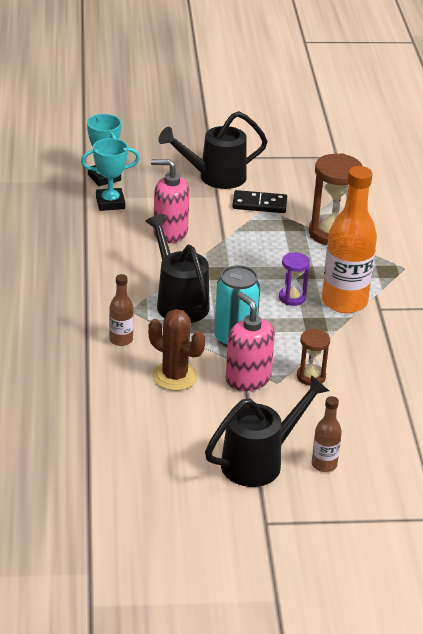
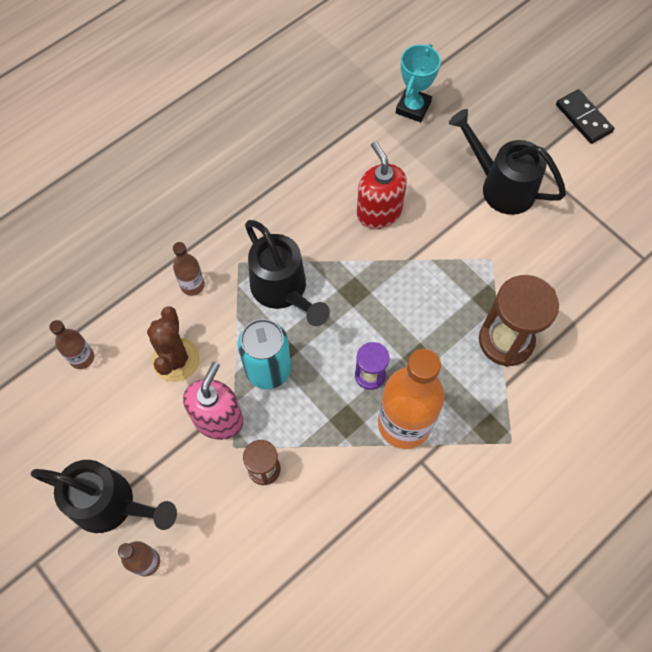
camera: 55 degrees right, 30 degrees up
(110, 203) = (379, 139): turquoise trophy -> none
(115, 422) = (82, 358): none -> brown bottle
(170, 232) = (379, 212): pink soap dispenser -> red soap dispenser
(179, 302) = (283, 290): black watering can -> black watering can turned 120 degrees clockwise
(259, 204) = (493, 250): black domino -> black domino (583, 118)

